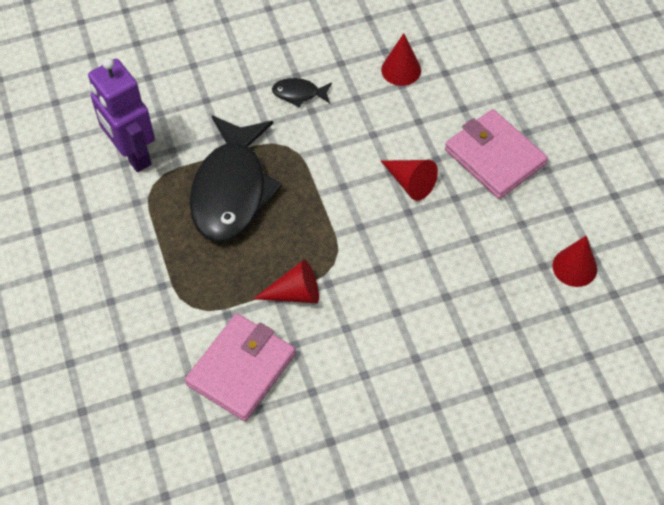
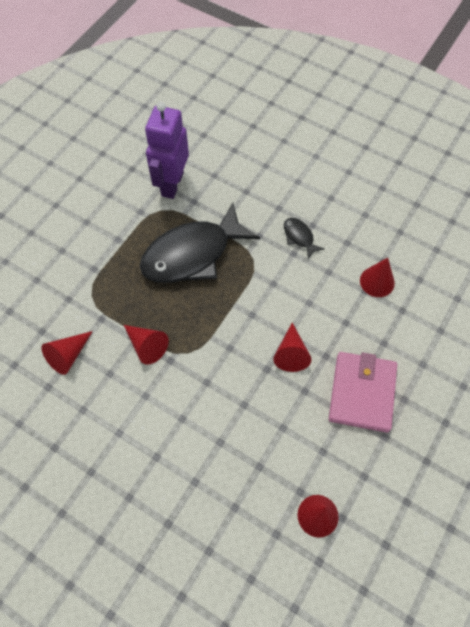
camera: 50 degrees right, 5 degrees up
(241, 369) = (68, 356): pink wallet -> red cone

